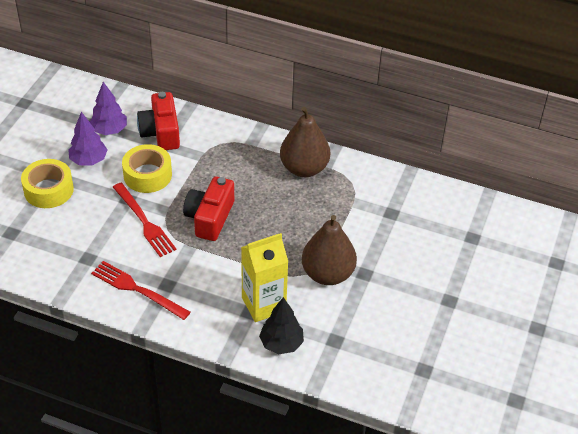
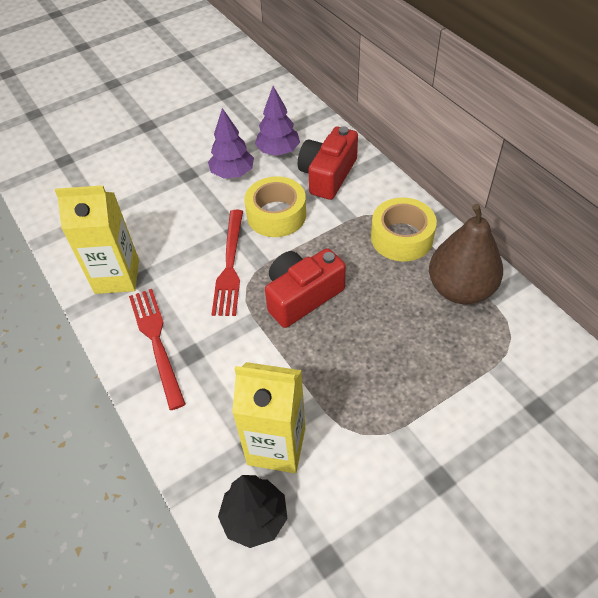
camera: 40 degrees right, 5 degrees up
(48, 190) = (170, 187): yellow tape -> yellow tape (401, 237)
(69, 266) = (117, 276): none -> yellow carton
(327, 274) = (389, 450): brown pear -> none

